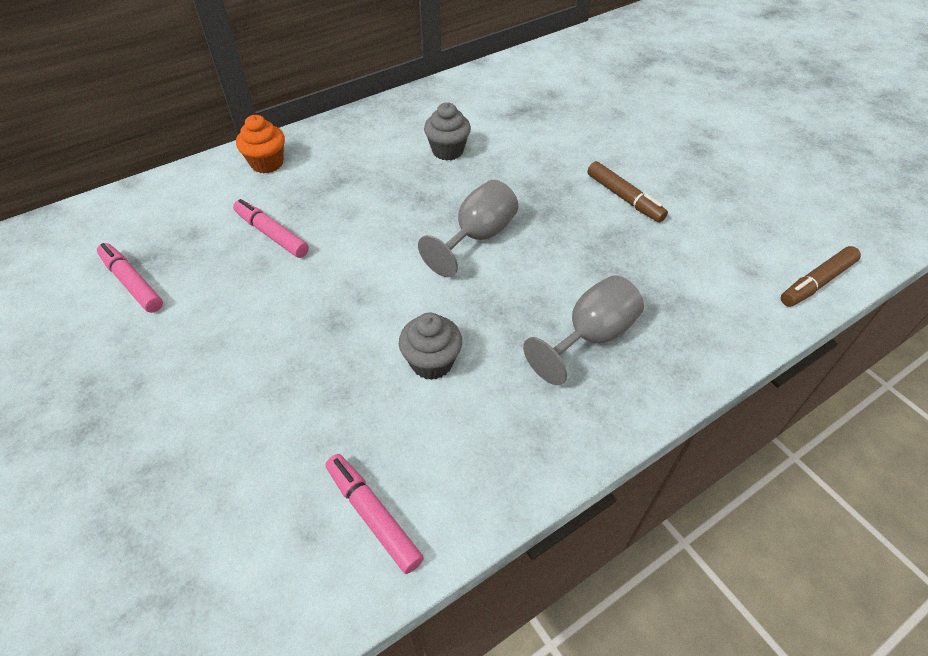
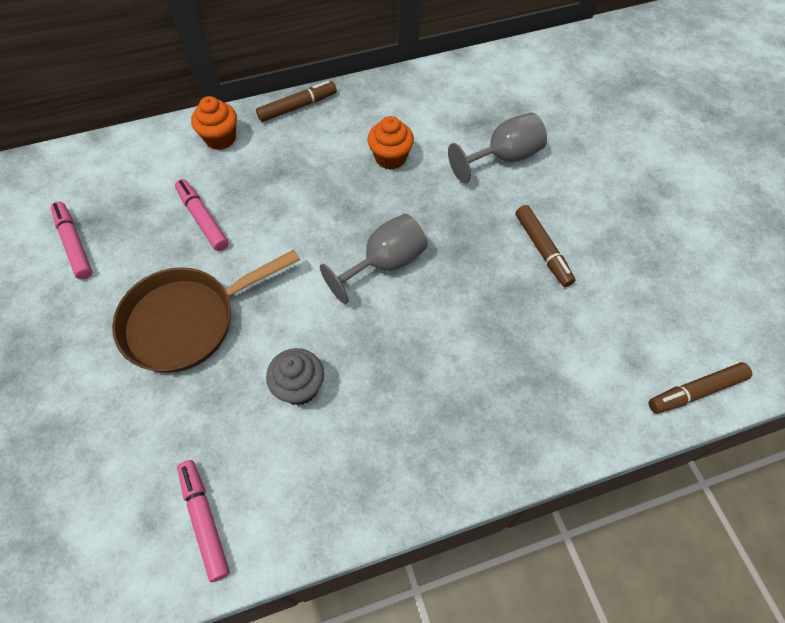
camera: 15 degrees right, 10 degrees up
(286, 328) = (187, 321): none -> brown pan
(338, 125) = (297, 107): none -> brown marker
(447, 151) = (390, 158): grey cupcake -> orange cupcake
(590, 337) = (450, 396): grey goblet -> grey goblet (503, 157)

